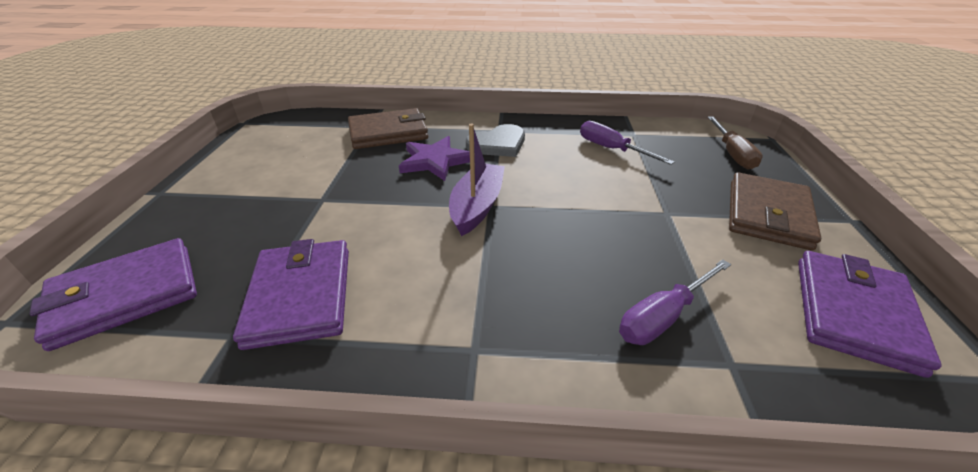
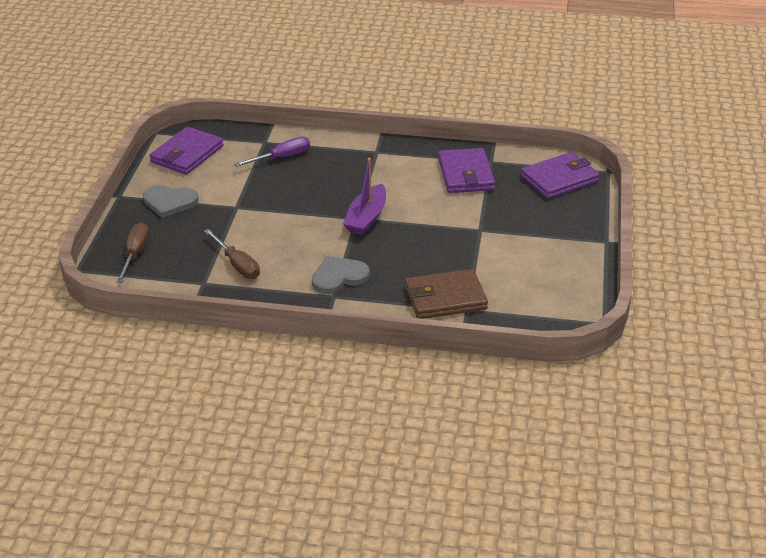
camera: 175 degrees left, 0 degrees up
(435, 161) = (397, 260): purple star -> none
(611, 149) = (237, 265): purple screwdriver -> brown screwdriver
(767, 214) = (169, 202): brown wallet -> grey heart

